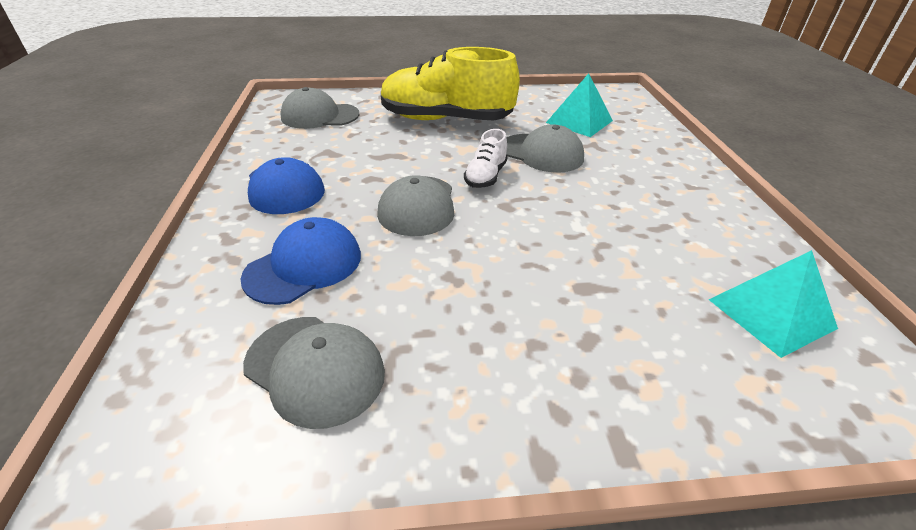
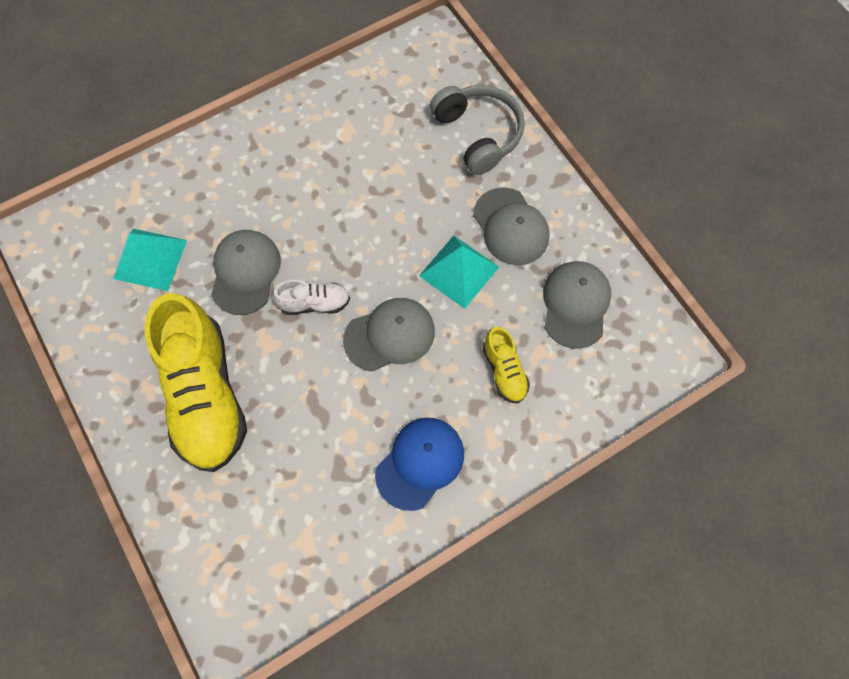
camera: 115 degrees left, 30 degrees up
(304, 266) = (504, 370): blue cap -> yellow shoe
(320, 116) = (259, 543): grey cap -> grey cap (511, 227)
(674, 378) = (478, 134): none -> grey headphones
(771, 313) = (397, 93): turquoise pyramid -> turquoise pyramid (459, 271)

